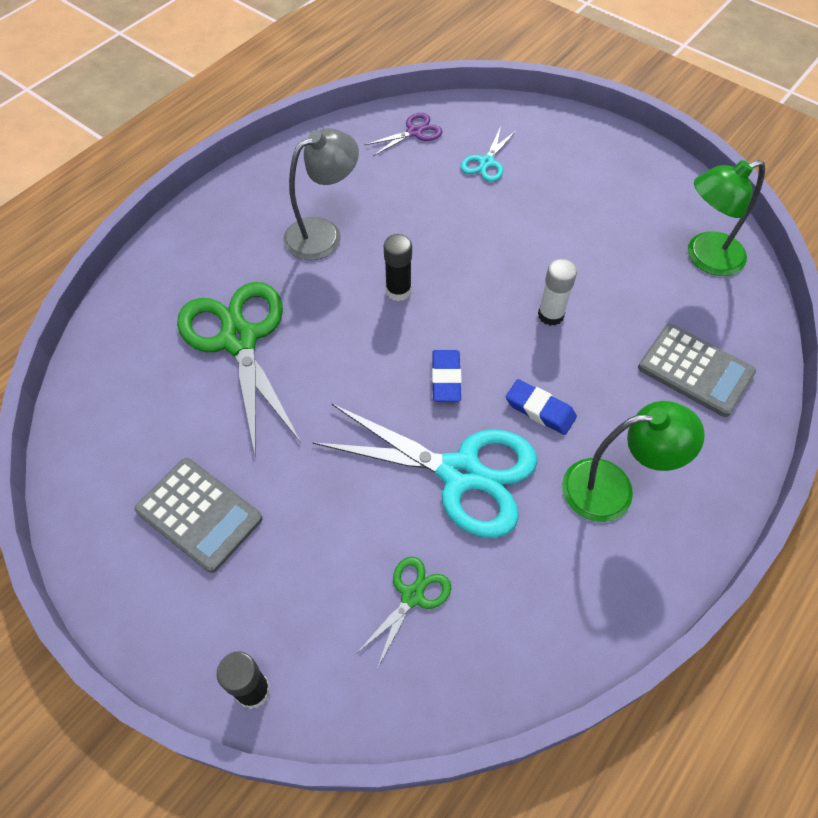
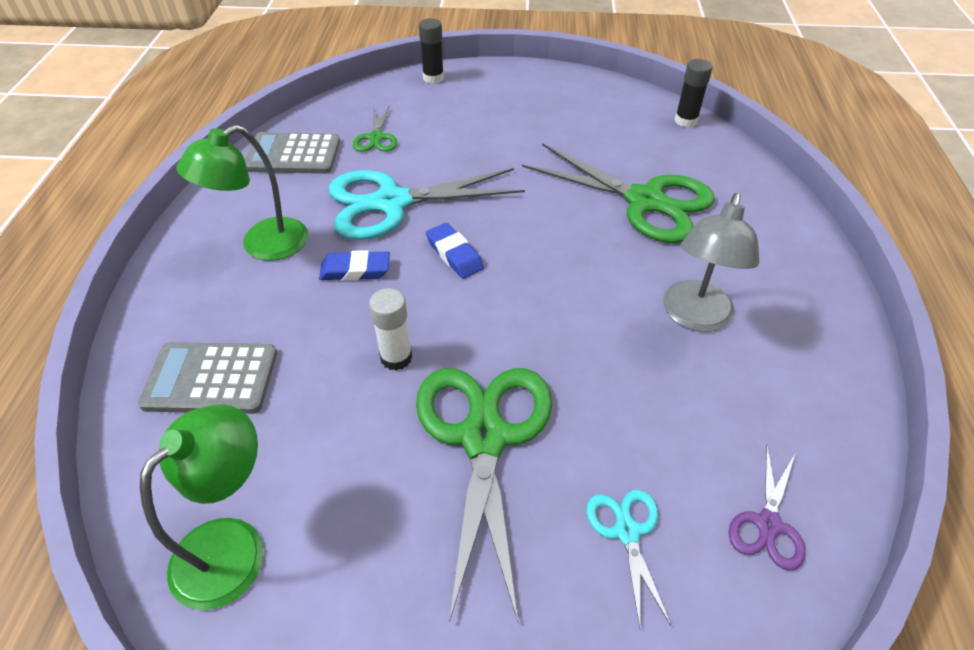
camera: 145 degrees right, 10 degrees down
(199, 514) = (543, 115): grey calculator -> grey calculator (293, 154)
(398, 291) = (564, 302): black glue stick -> black glue stick (685, 121)
(527, 238) = (483, 437): none -> green scissors

